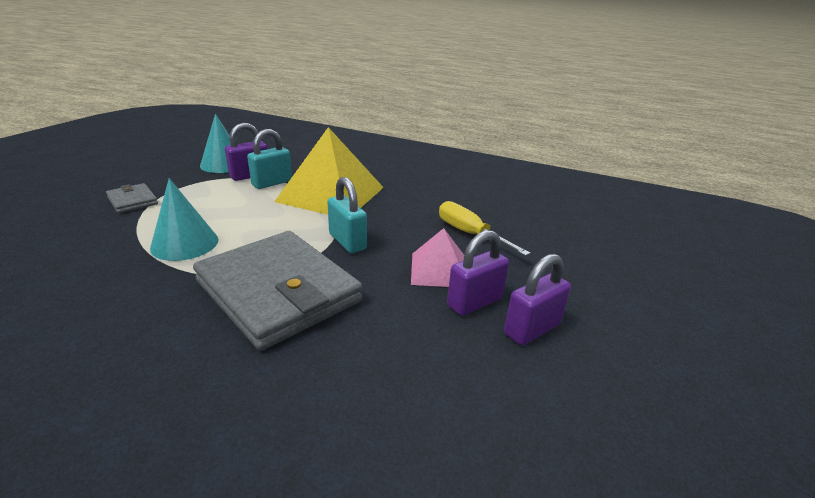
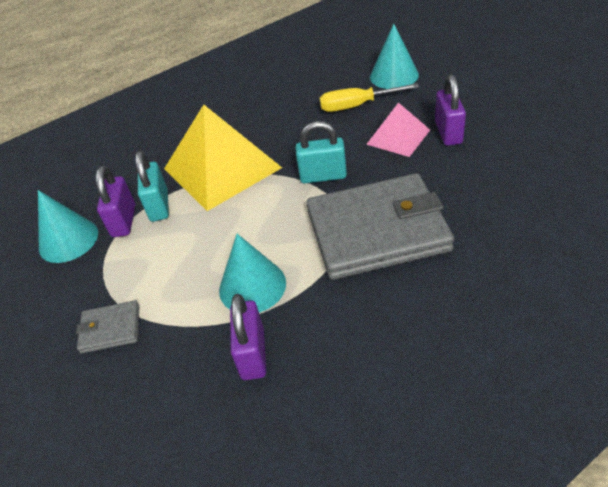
camera: 50 degrees left, 15 degrees up
(531, 329) = (489, 118): purple padlock -> purple padlock (253, 354)
(543, 243) = (394, 75): none -> turquoise cone

